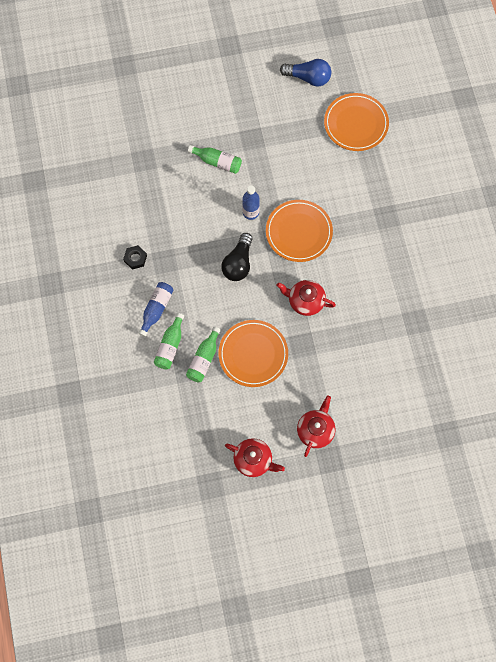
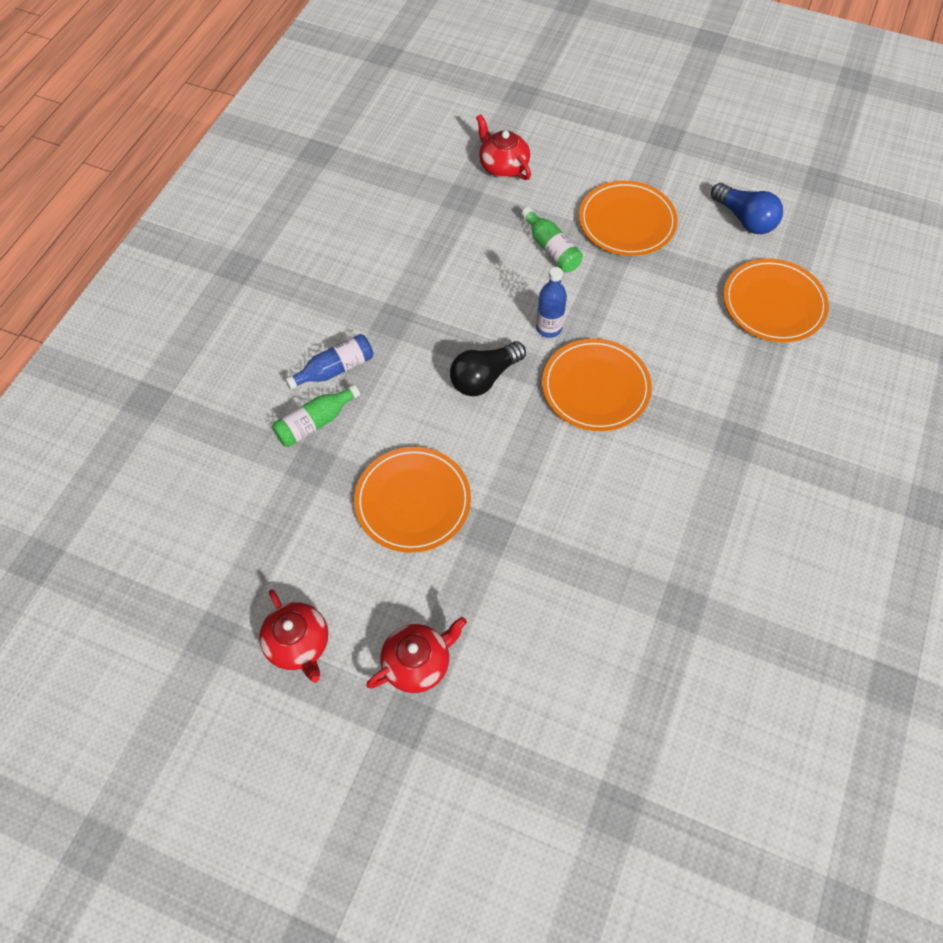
camera: 35 degrees right, 10 degrees down
(135, 258) = (360, 297): black nut -> none
(204, 359) = (343, 466): green bottle -> none
(246, 119) = (627, 222): none -> orange plate
(305, 301) = (538, 478): red teapot -> red teapot (503, 166)

